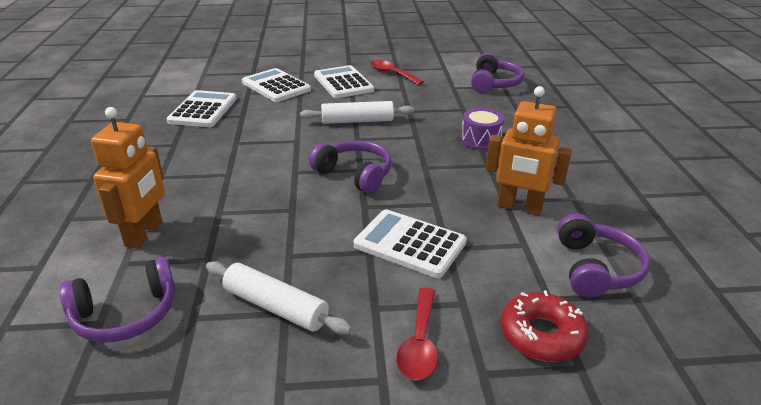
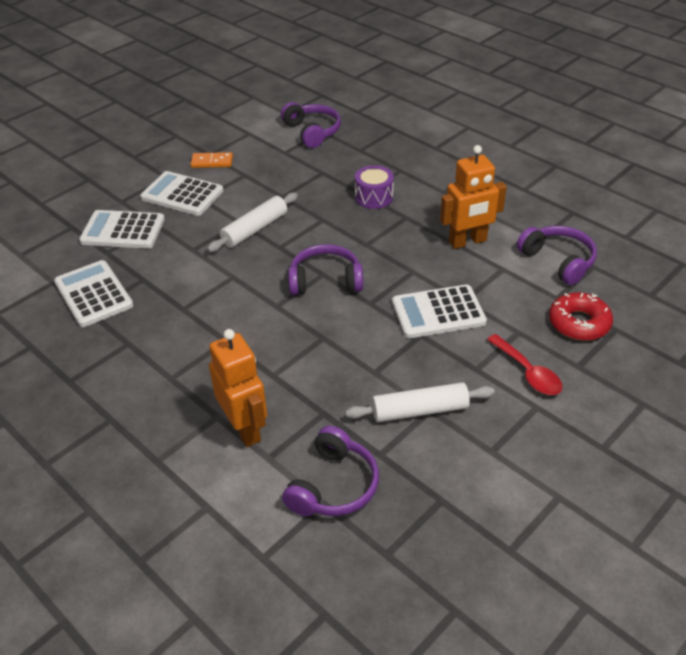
camera: 40 degrees left, 10 degrees up
(392, 74) = (212, 162): red spoon -> orange domino

